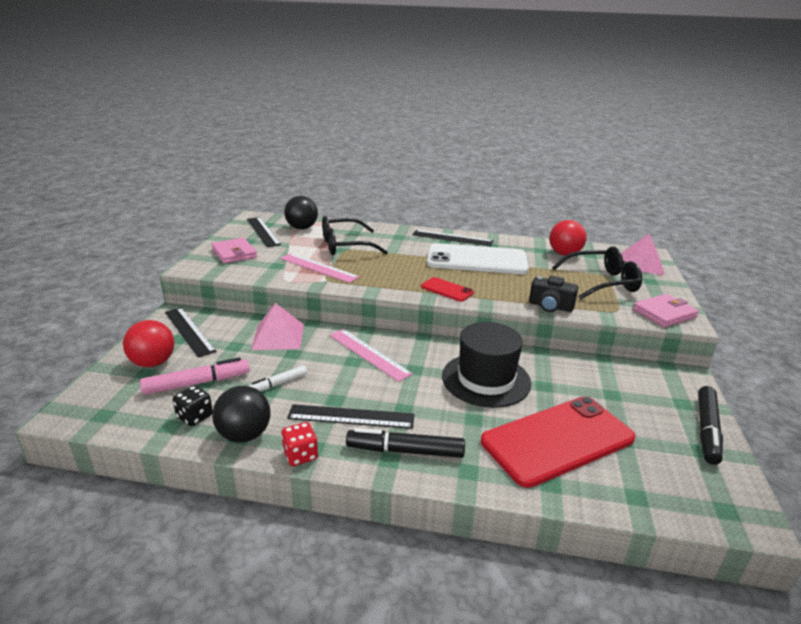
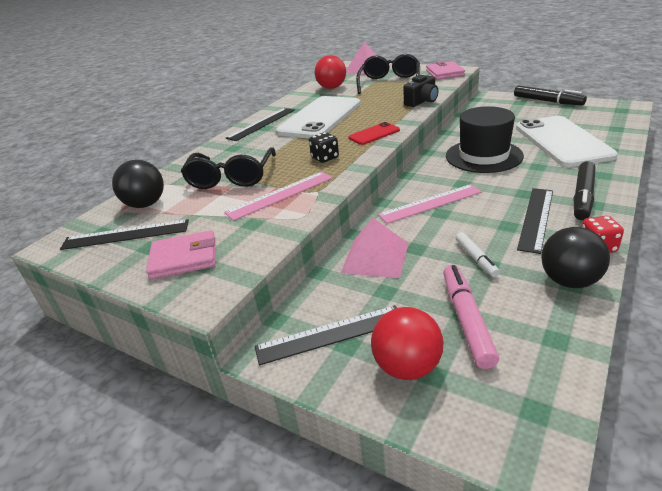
camera: 65 degrees left, 5 degrees up
(195, 416) = (538, 319): black dice -> black dice (325, 158)
(558, 440) = (562, 141): red phone -> white phone

